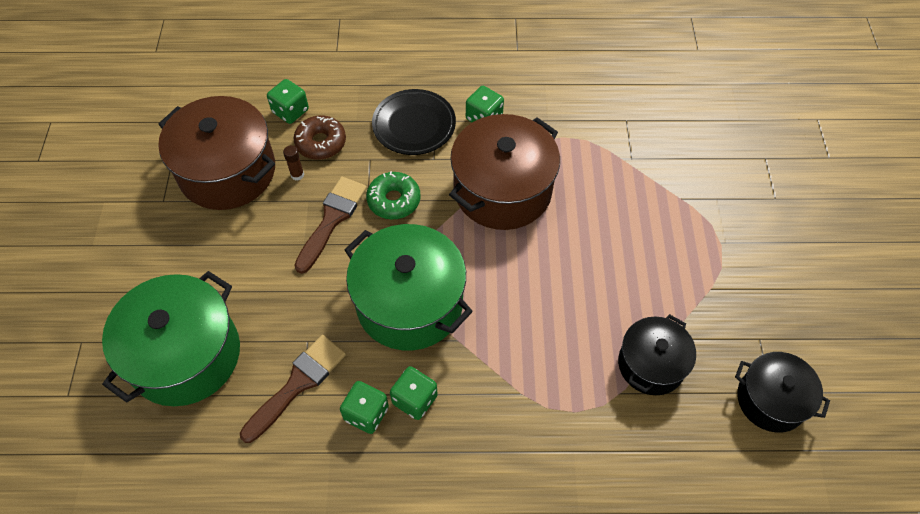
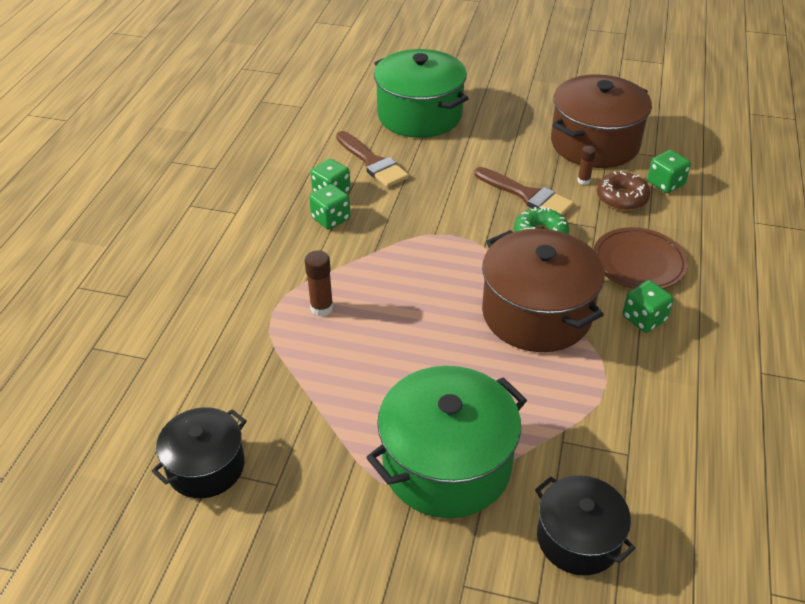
camera: 105 degrees right, 15 degrees down
(409, 303) = (422, 229): green pot -> green pot (447, 464)
(414, 125) = (638, 263): black plate -> brown plate
(554, 366) = (322, 308): none -> brown glue stick
(651, 364) = (291, 378): black pot -> black pot (578, 538)

